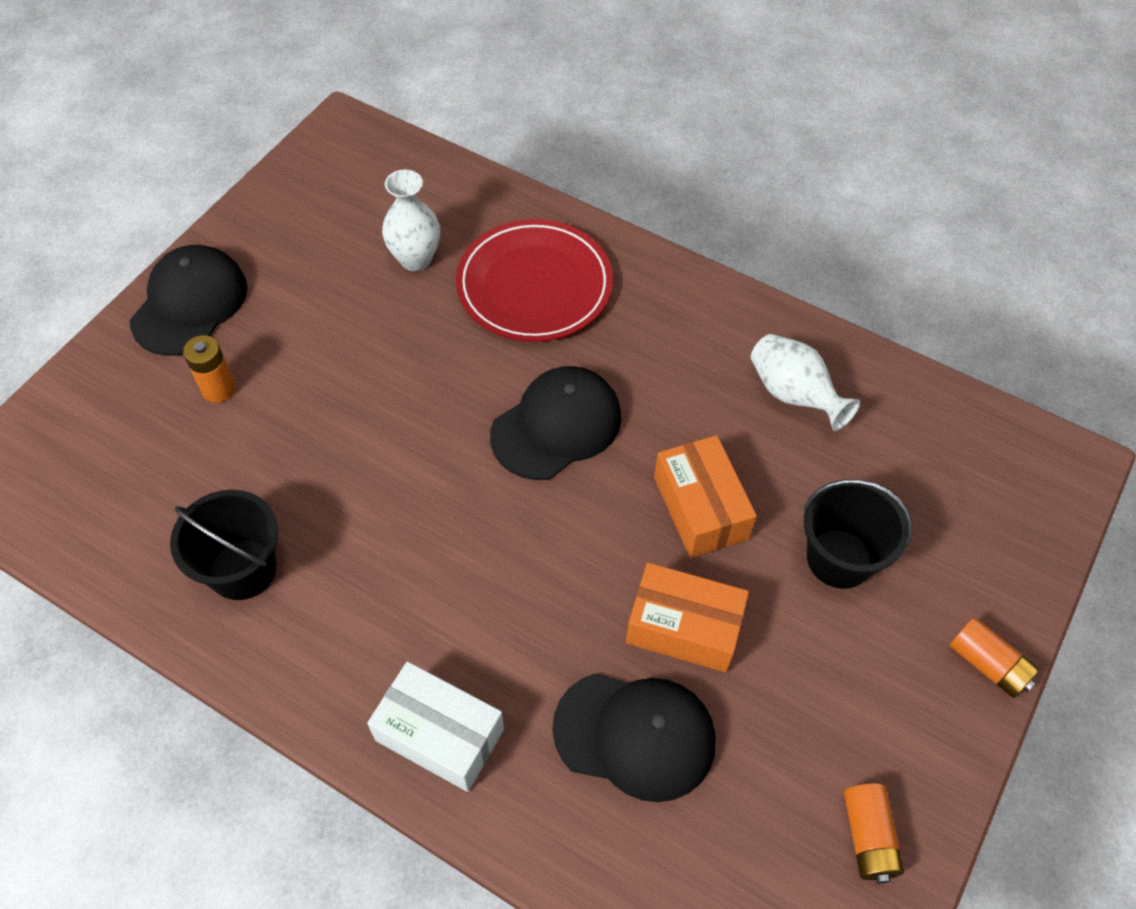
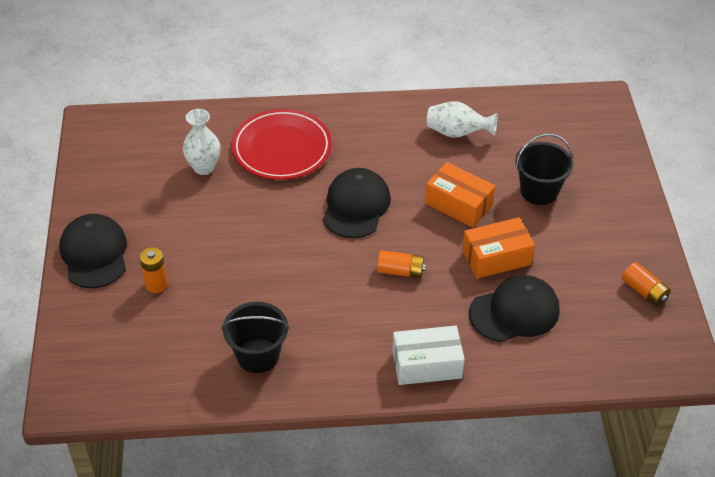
camera: 35 degrees left, 10 degrees down
(987, 664) = (635, 198): orange battery -> orange battery (400, 271)

